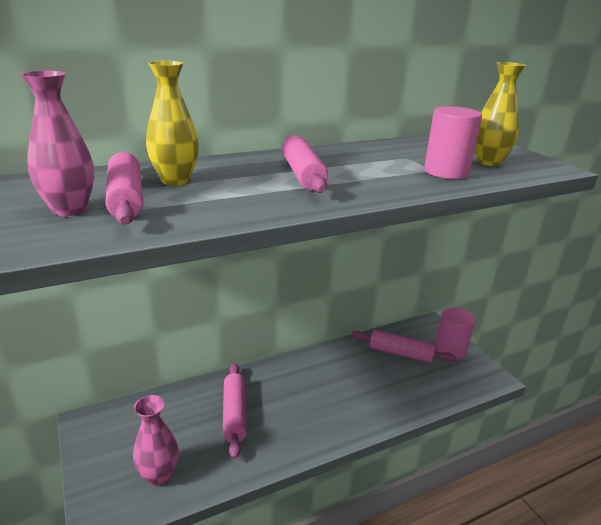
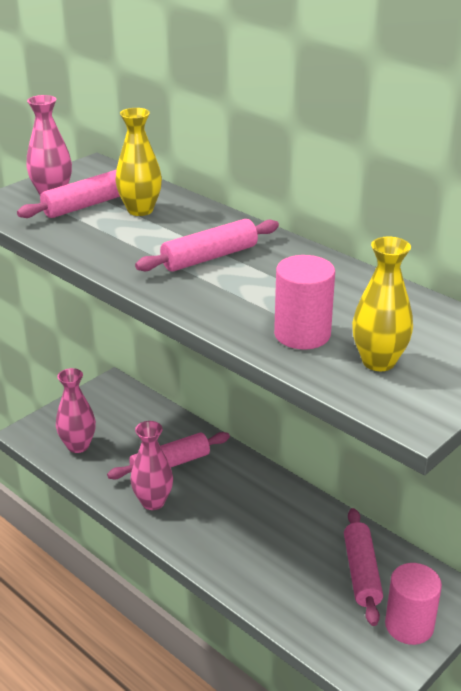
camera: 70 degrees right, 5 degrees up
(276, 439) = (153, 502): none -> pink vase

